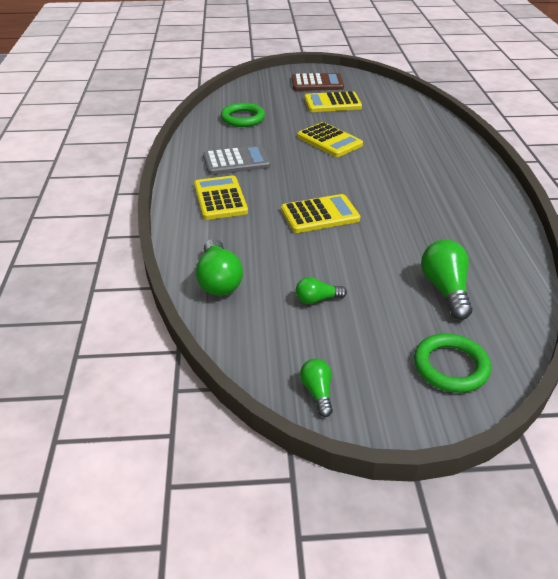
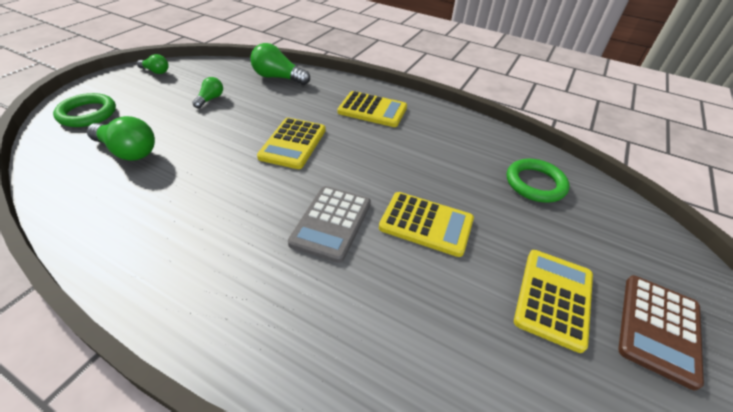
camera: 120 degrees right, 5 degrees up
(236, 161) = (429, 140): grey calculator -> grey calculator (331, 223)
(329, 141) = (426, 224): yellow calculator -> yellow calculator turned 150 degrees counterclockwise

